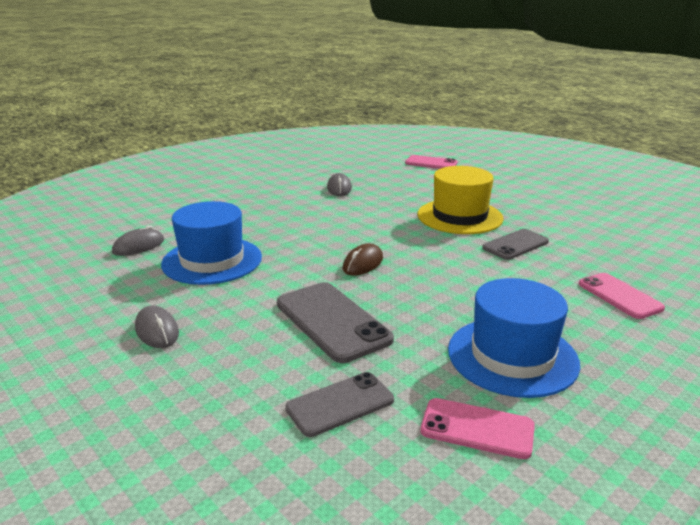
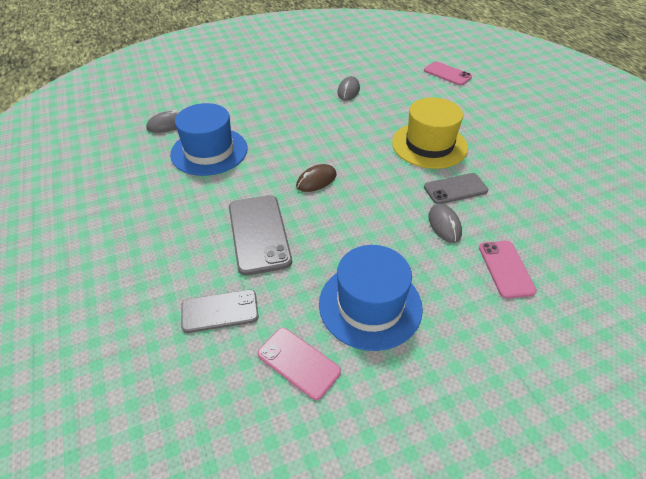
camera: 20 degrees right, 20 degrees up
(157, 331) = (139, 210): grey mouse -> grey mouse (444, 225)

